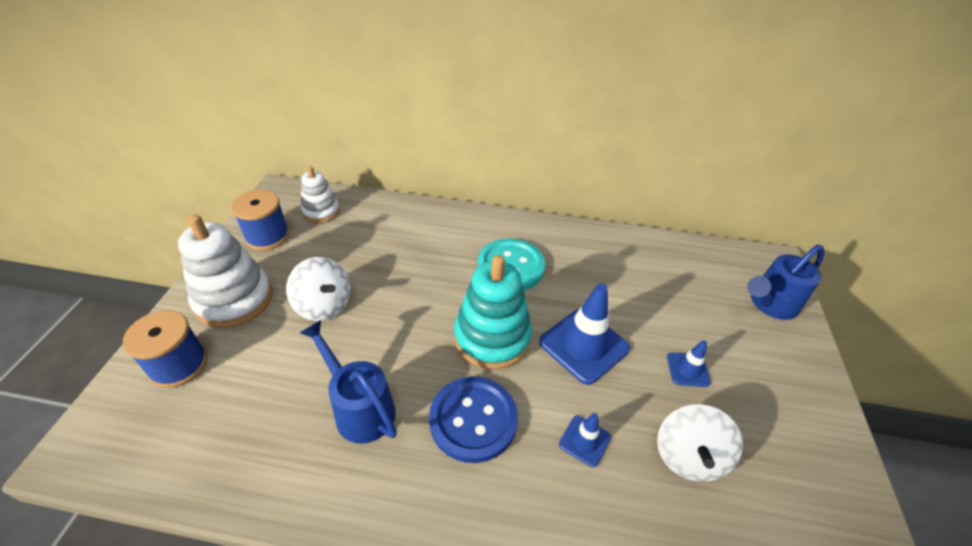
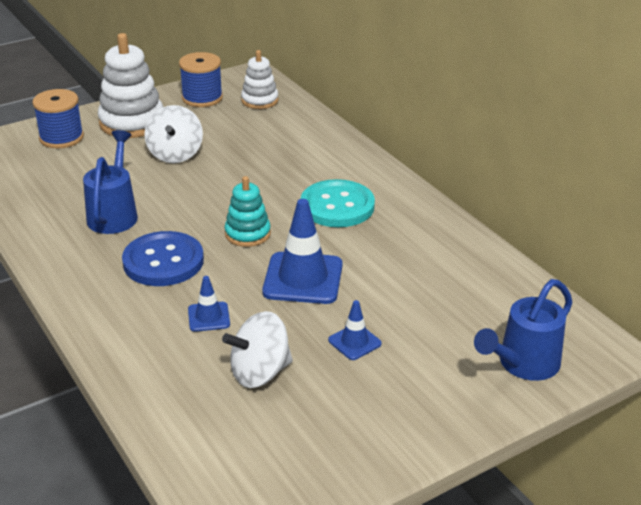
camera: 50 degrees right, 10 degrees down
(492, 337) = (247, 234): turquoise stacking toy -> turquoise stacking toy, size x0.59
(769, 304) = (523, 364): blue watering can -> blue watering can turned 60 degrees counterclockwise

